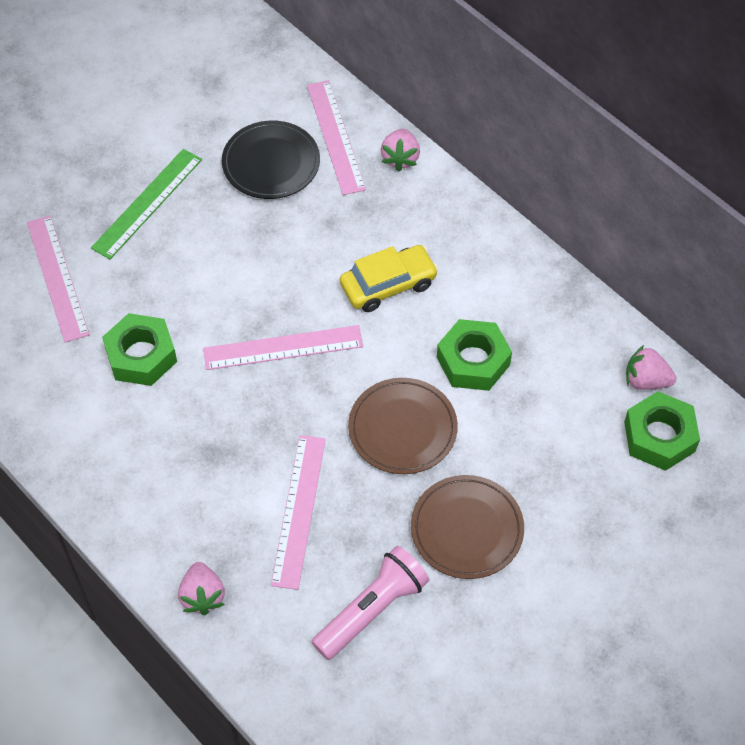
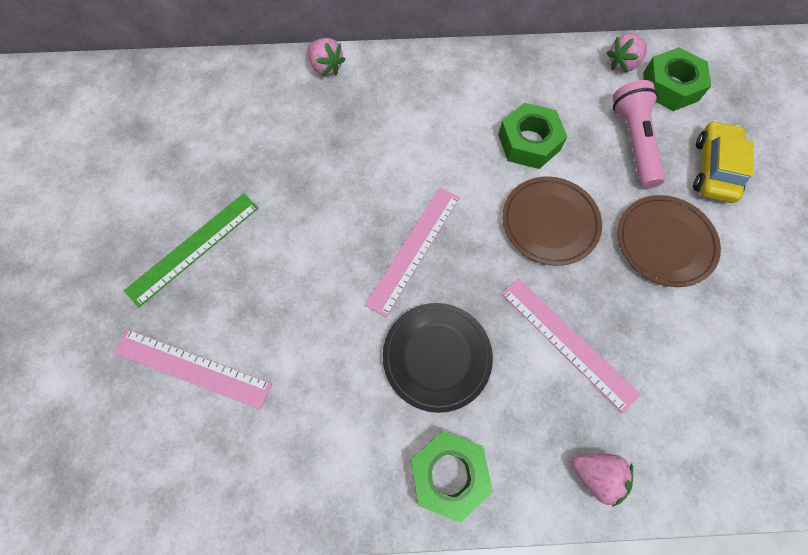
camera: 50 degrees left, 10 degrees up
(141, 356) = (329, 356): green nut -> green nut (449, 474)
(147, 203) = (194, 248): green ruler -> green ruler turned 60 degrees clockwise
(271, 163) = (248, 143): black plate -> black plate (437, 357)
(336, 136) = (268, 89): pink ruler -> none
(372, 610) = (692, 353): pink flashlight -> pink flashlight (633, 142)
(388, 285) = (422, 146): yellow car -> yellow car (714, 169)

